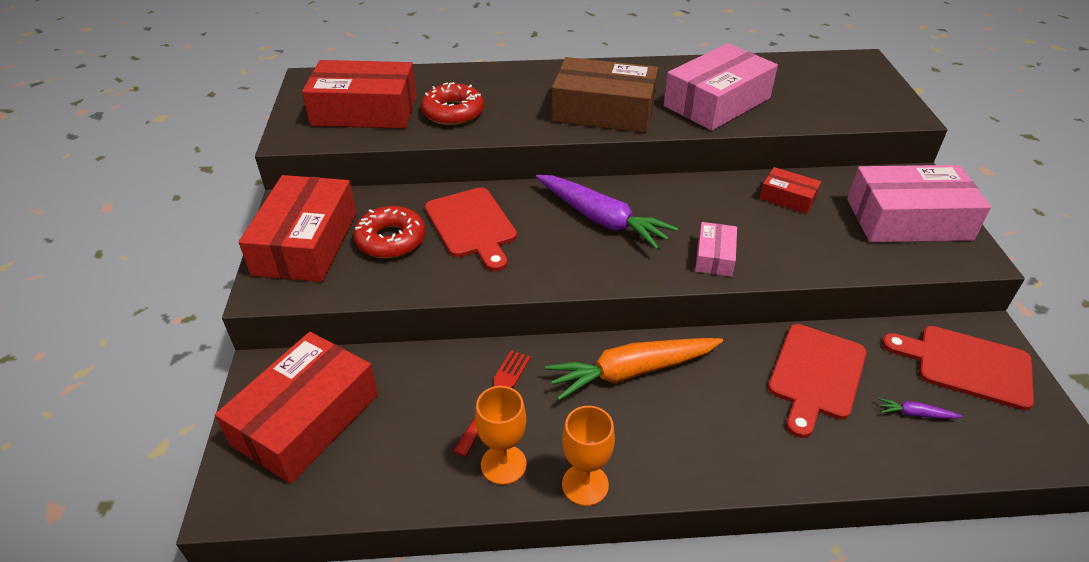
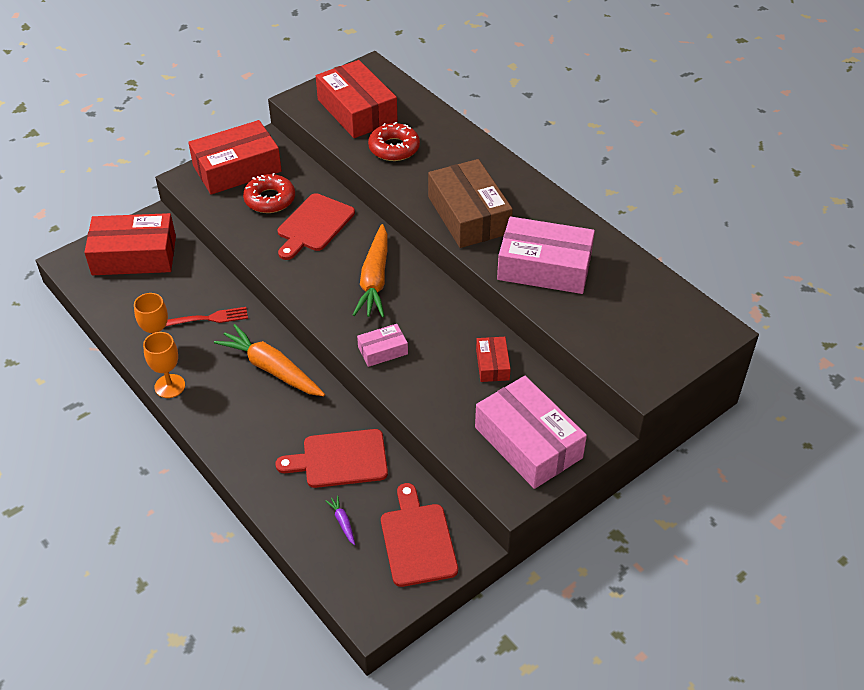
camera: 55 degrees right, 5 degrees up
(601, 219) = (375, 279): purple carrot -> orange carrot

